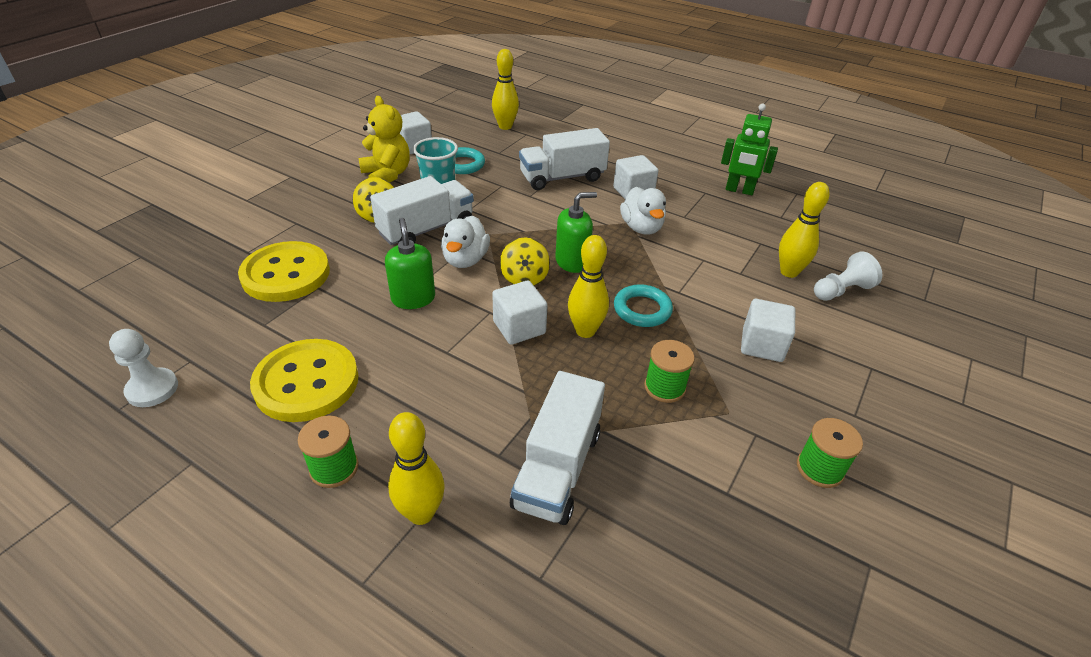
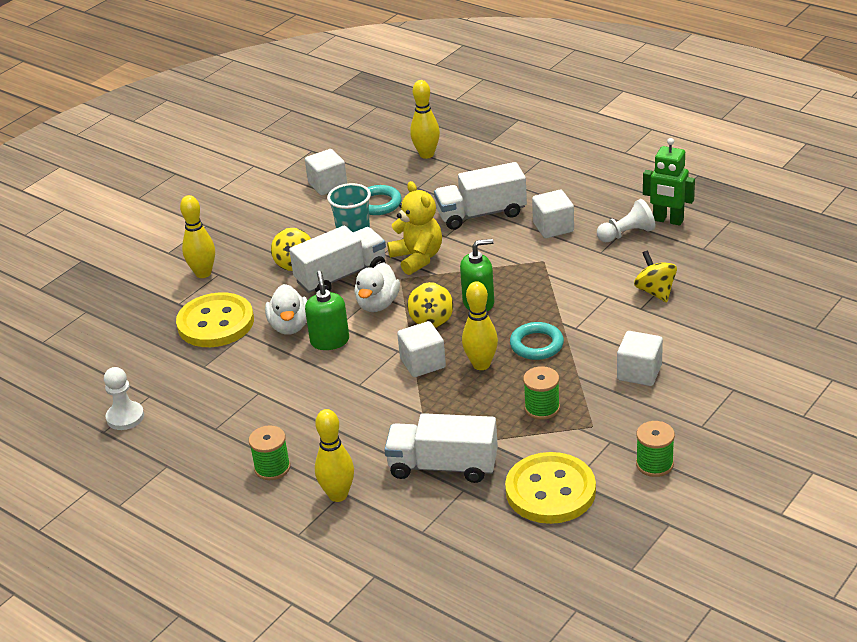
camera: 10 degrees right, 5 degrees down
(306, 382) = (245, 410): yellow button -> yellow button (550, 491)
(387, 175) = (301, 219): yellow teddy bear -> yellow teddy bear (417, 258)
(557, 468) = (443, 466): white truck -> white truck turned 75 degrees clockwise
(641, 228) = (553, 266): white duck -> white duck (290, 326)
(750, 256) = (655, 291): none -> yellow spinning top
(789, 272) = (689, 305): yellow bowling pin -> yellow bowling pin (203, 273)
(841, 291) = (734, 322): white pawn -> white pawn (627, 234)

